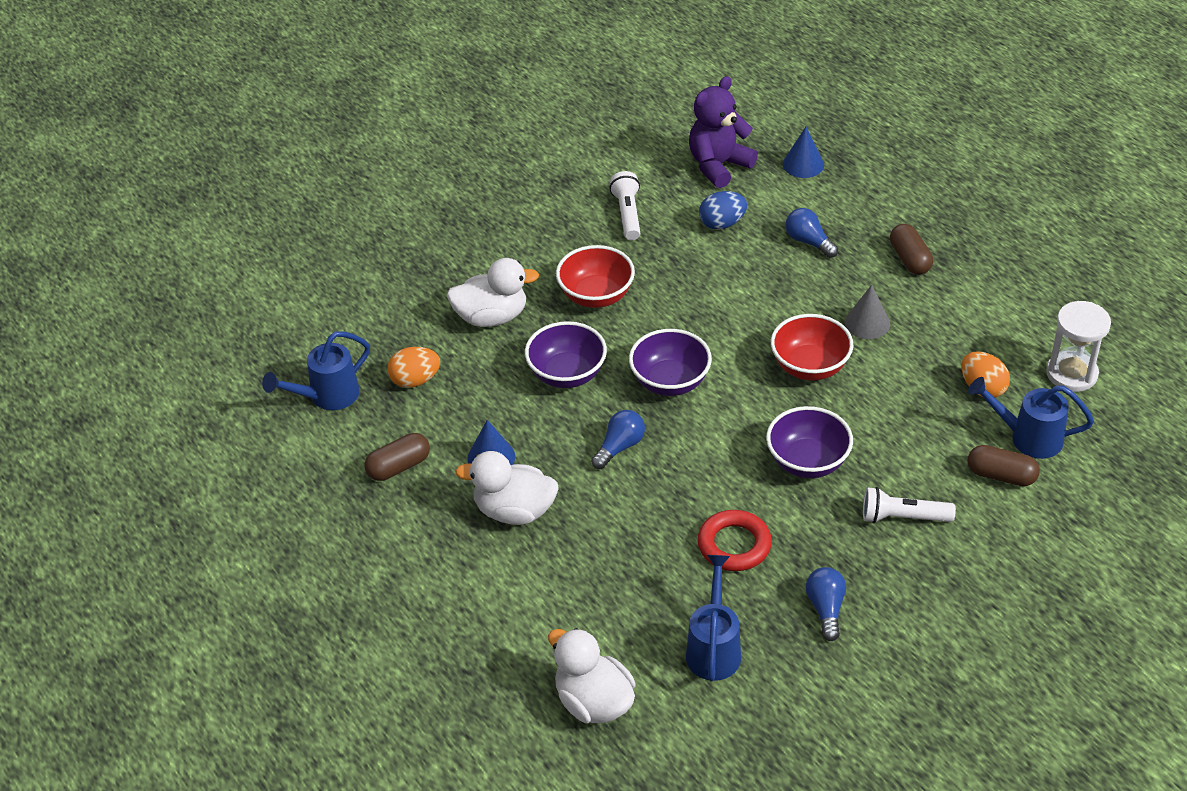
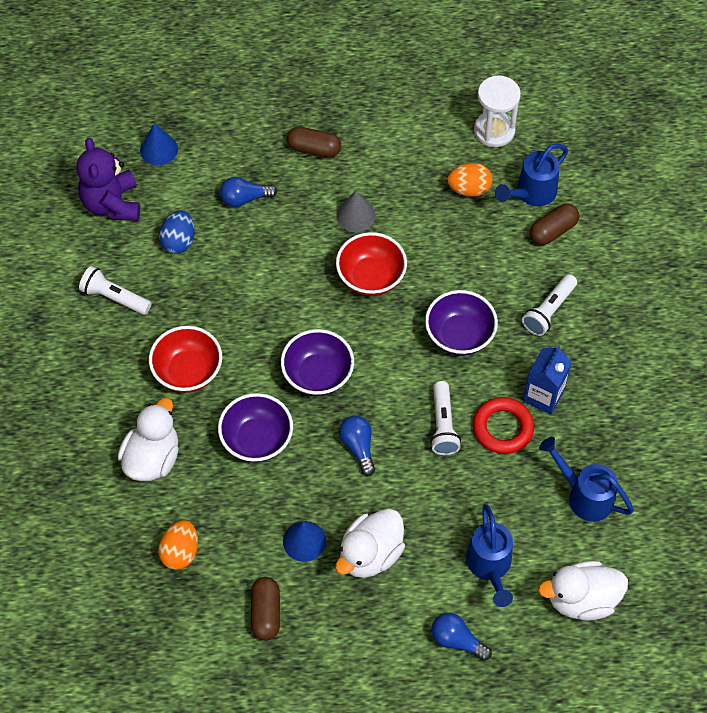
camera: 60 degrees left, 15 degrees up
(327, 396) = (148, 628): blue watering can -> blue watering can (490, 566)
(697, 497) = (443, 425): none -> white flashlight
(800, 560) = (543, 395): none -> blue carton
(826, 609) = (595, 406): blue light bulb -> blue light bulb (457, 640)

